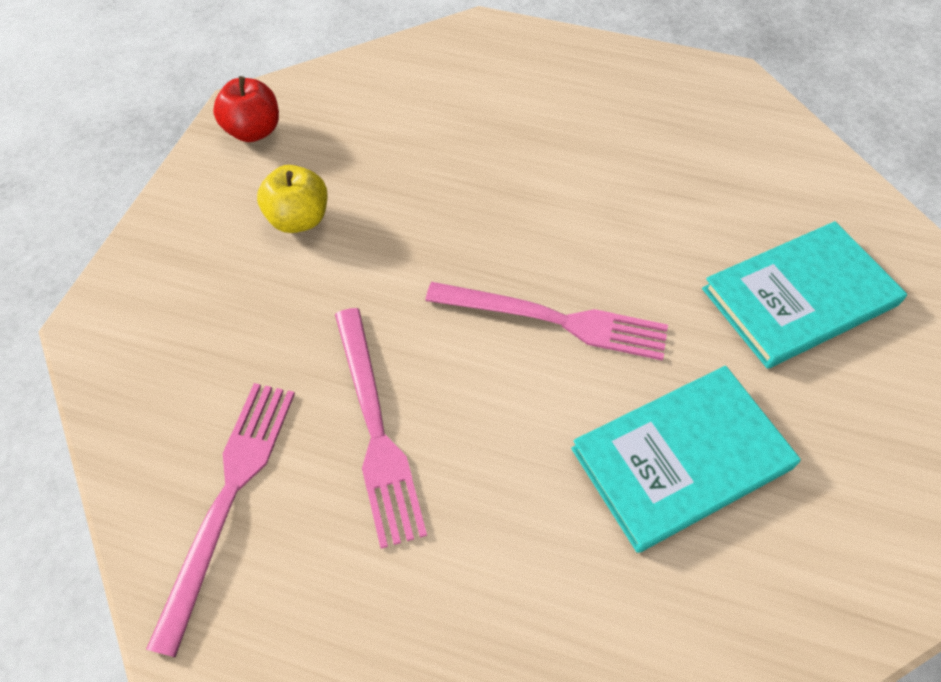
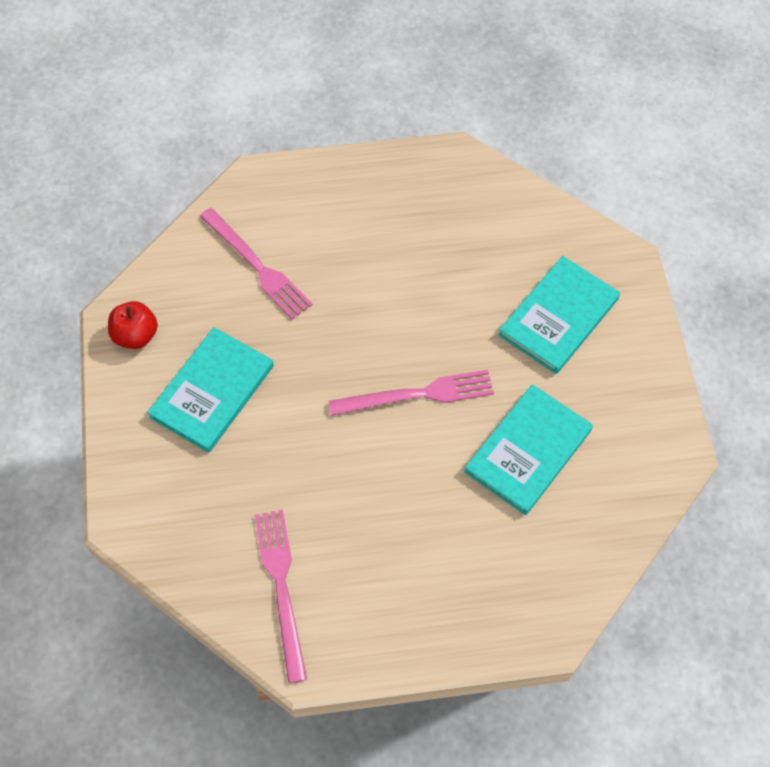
camera: 25 degrees left, 5 degrees up
(299, 219) = (212, 391): yellow apple -> turquoise book
(375, 428) = (344, 509): pink fork -> pink fork (257, 266)

